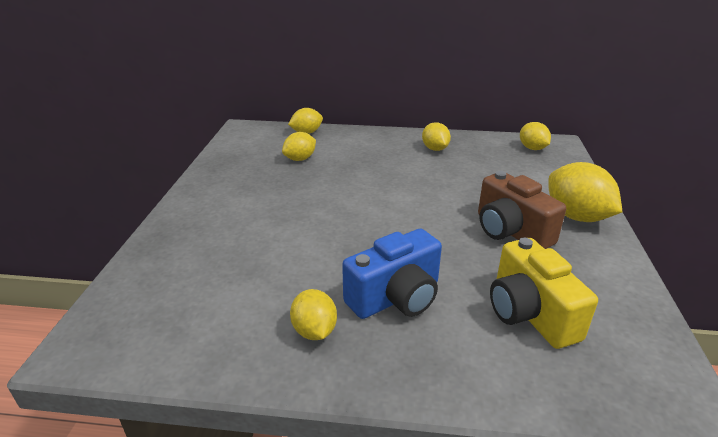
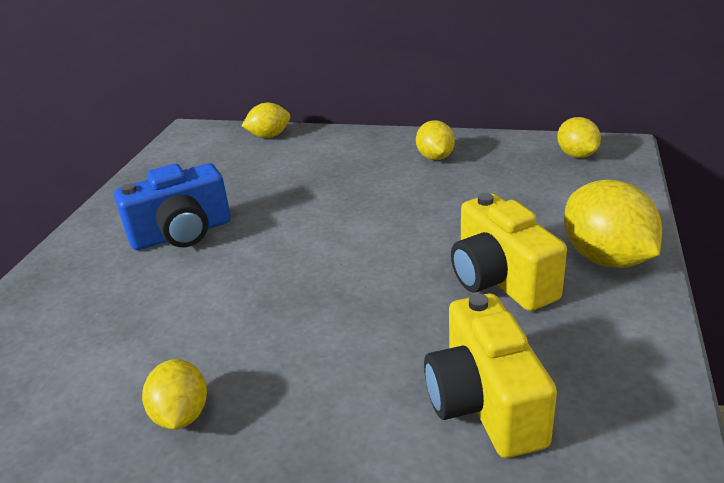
camera: 10 degrees right, 0 degrees up
(300, 159) = (247, 173): yellow lemon -> none
(396, 297) = (305, 372): blue camera -> blue camera (182, 233)
(510, 231) = (500, 279): brown camera -> yellow camera

